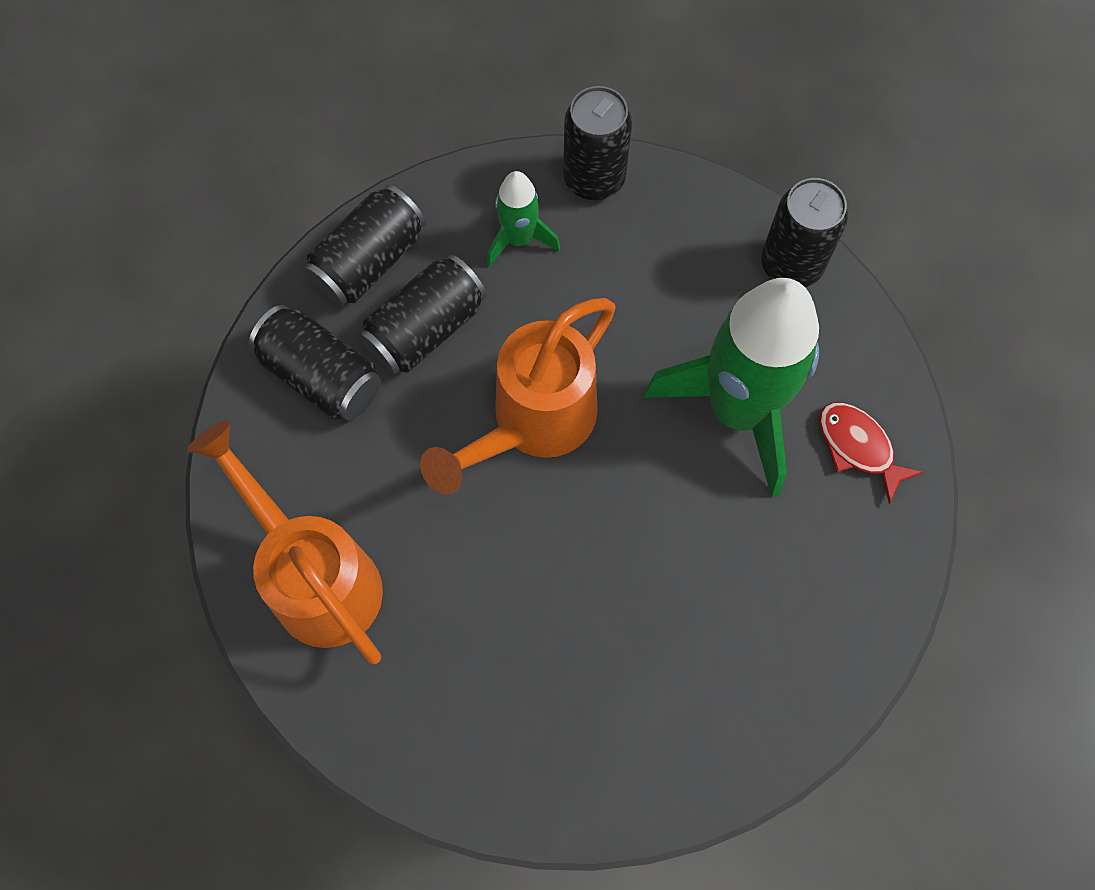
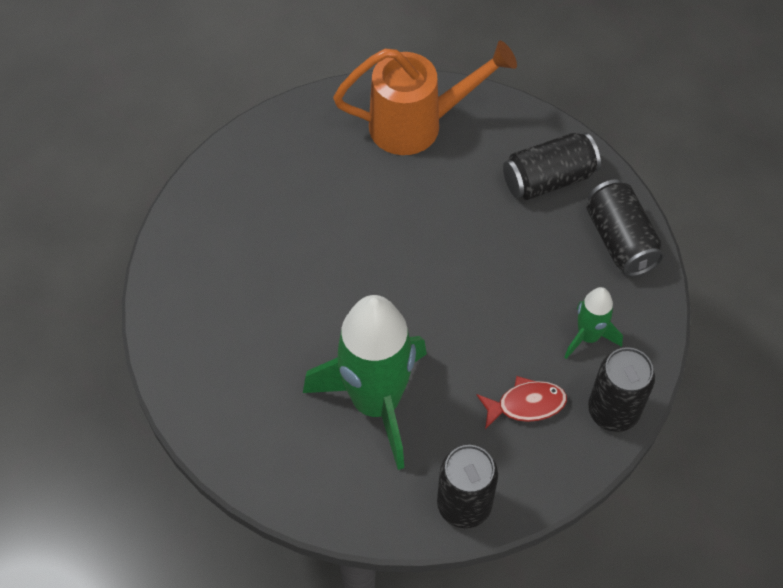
camera: 120 degrees right, 10 degrees down
(425, 329) = (549, 249): black can -> none
(532, 424) = (443, 276): orange watering can -> none
(858, 447) = (301, 462): red fish -> red fish (526, 404)

